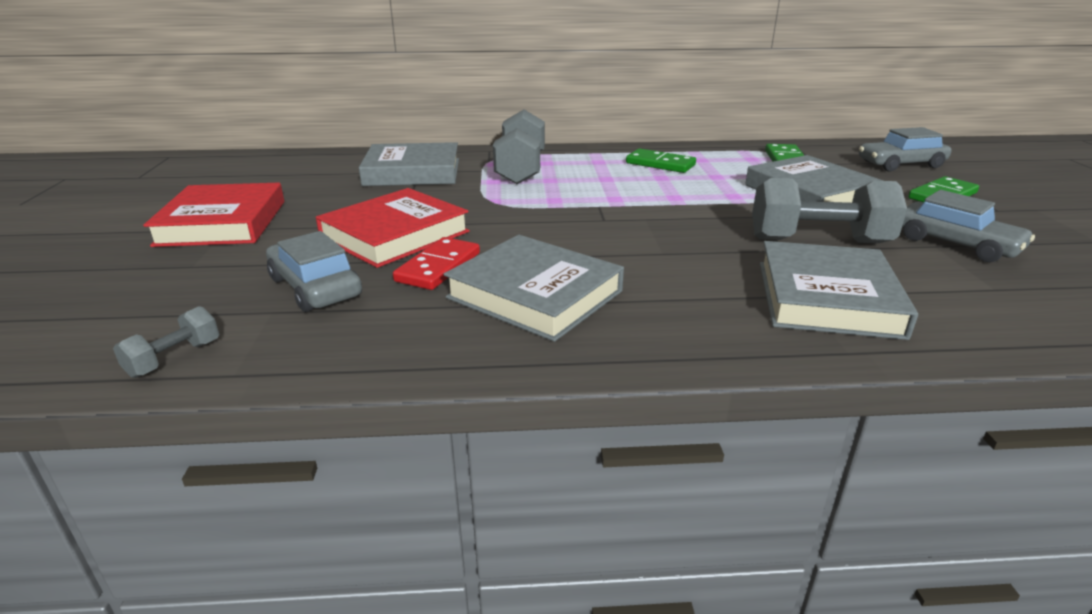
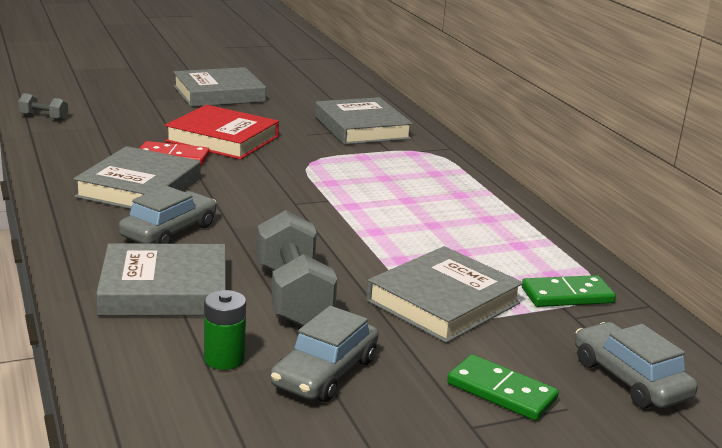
camera: 70 degrees right, 5 degrees down
(222, 223) = (219, 94): red book -> grey book
(315, 287) = (131, 131): grey car -> grey car (169, 231)
(521, 169) = (404, 164): grey dumbbell -> none
(660, 164) = (478, 223): green domino -> none
(961, 281) = (224, 359): none -> green battery

